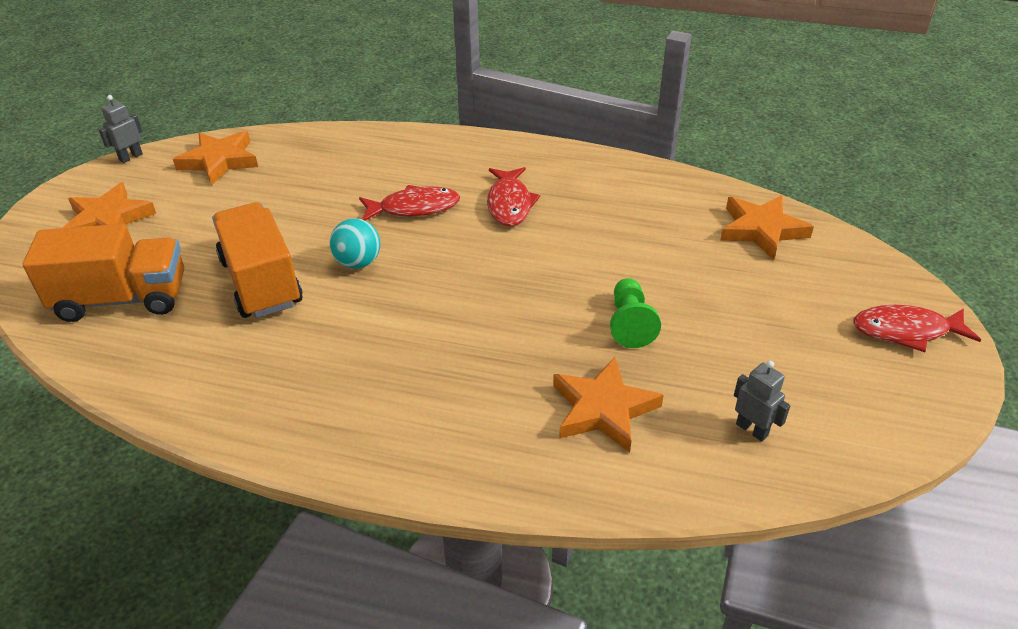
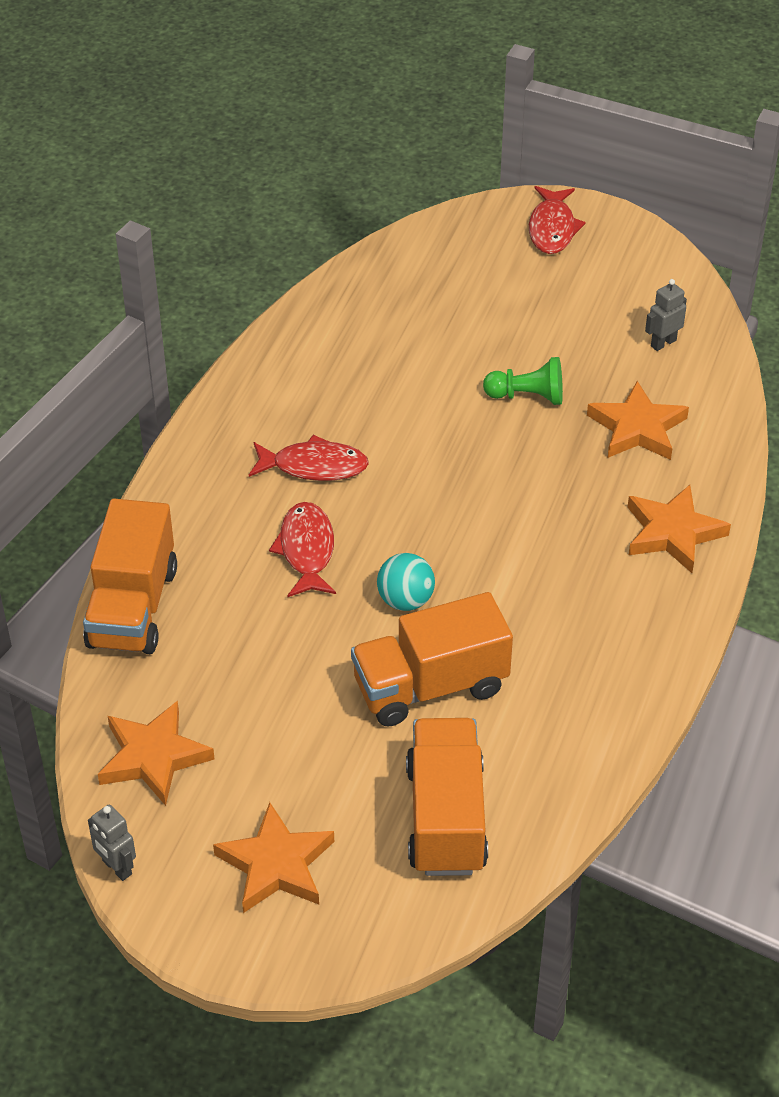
camera: 85 degrees left, 5 degrees up
(357, 139) = (133, 607): none -> orange truck
(761, 230) = (395, 282): orange star -> orange star (673, 533)

